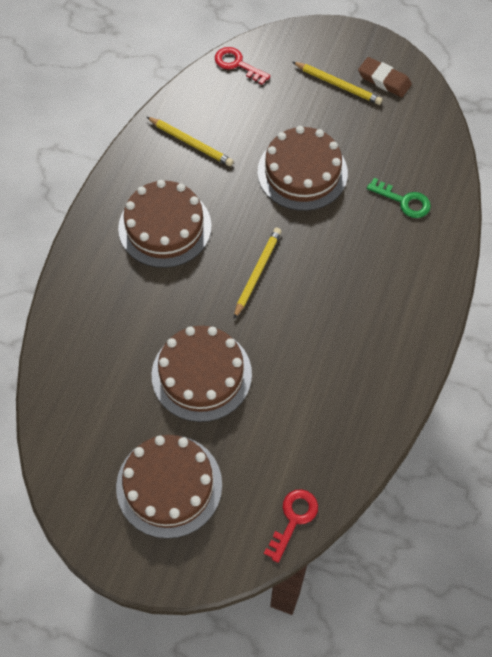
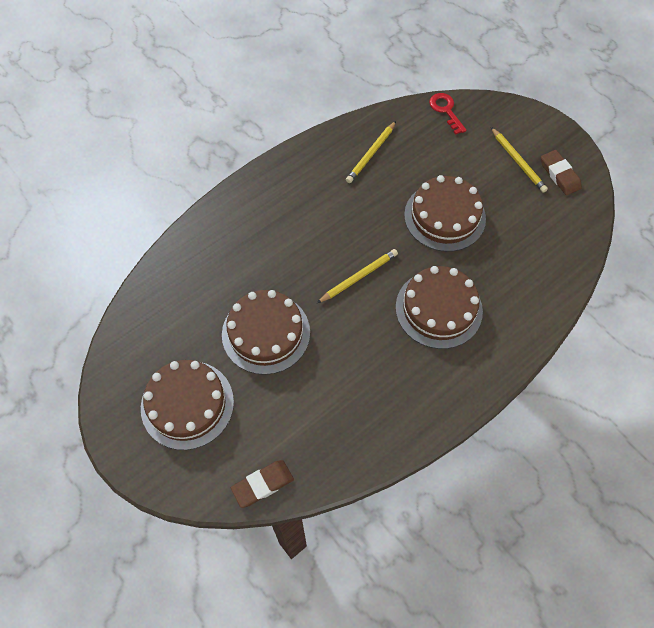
camera: 30 degrees right, 0 degrees up
(165, 227) = (310, 207): brown cake -> brown cake (438, 309)
(191, 143) = (371, 154): yellow pencil -> yellow pencil turned 60 degrees clockwise
(293, 519) = (263, 484): red key -> brown eraser
(404, 201) = (515, 279): green key -> none

